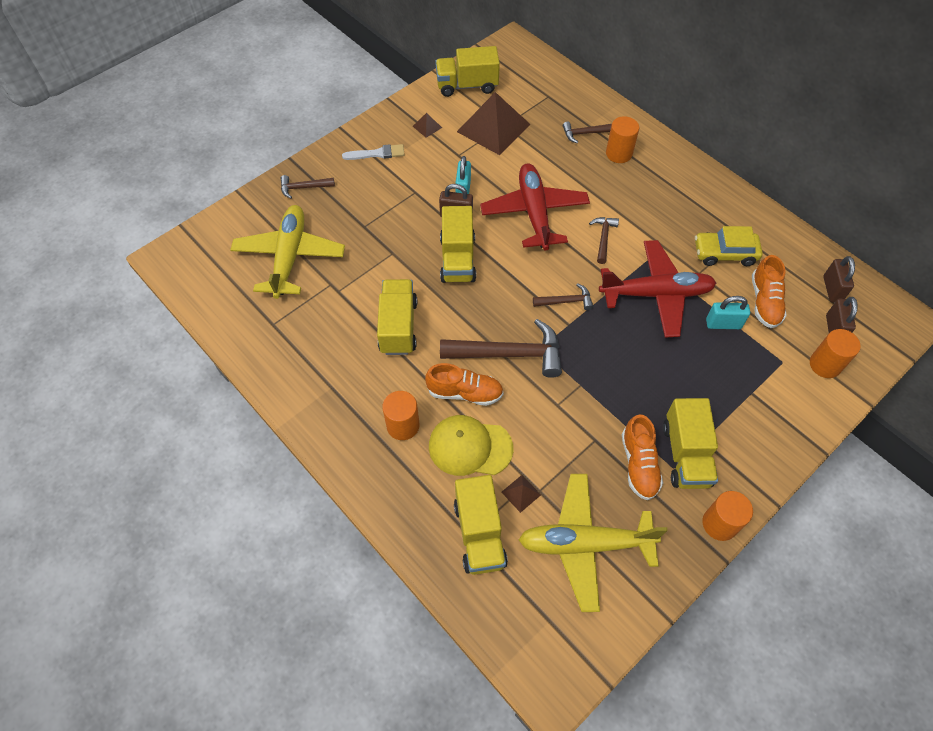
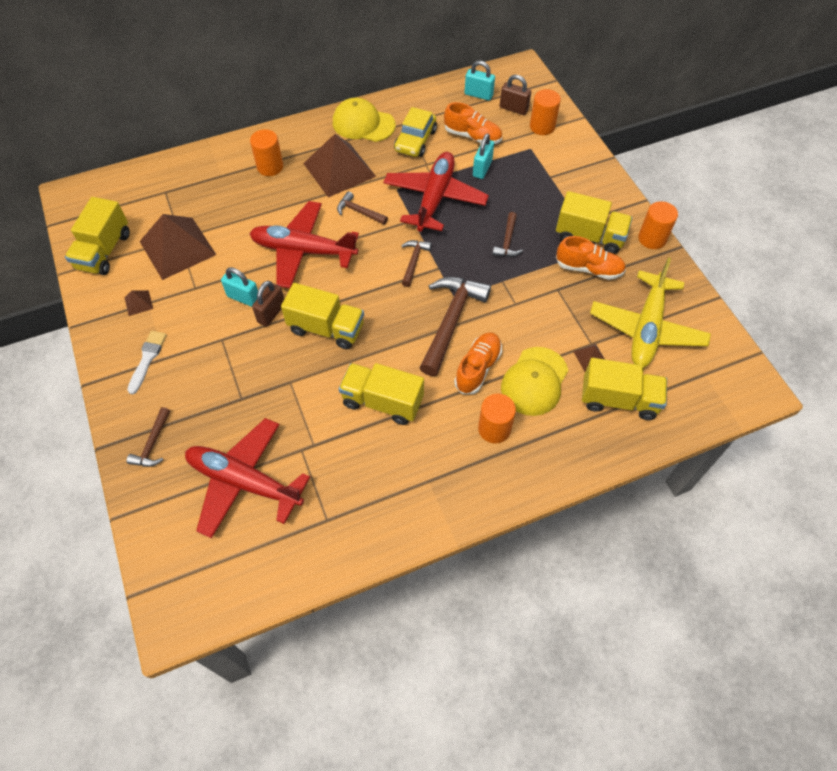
camera: 70 degrees left, 0 degrees up
(289, 257) = (244, 482): yellow plane -> red plane
(585, 133) = (231, 181): brown hammer -> brown hammer (507, 241)
(646, 205) = (339, 170): none -> brown pyramid
(719, 203) = (363, 124): none -> yellow cap
(832, 289) = (478, 95): brown padlock -> turquoise padlock

